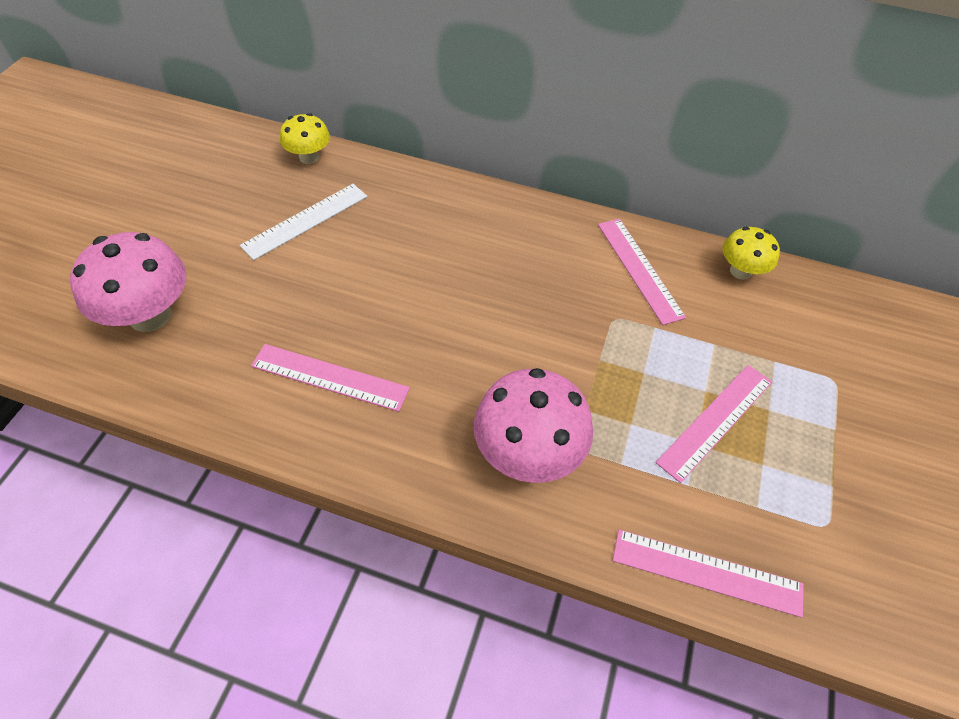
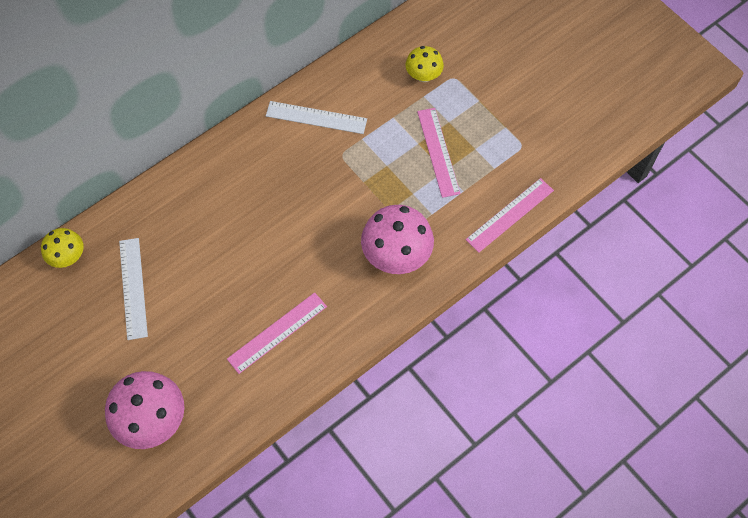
camera: 55 degrees left, 10 degrees up
(639, 269) = (316, 118): pink ruler -> white ruler
(740, 271) = (355, 66): yellow mushroom -> yellow mushroom (423, 76)

